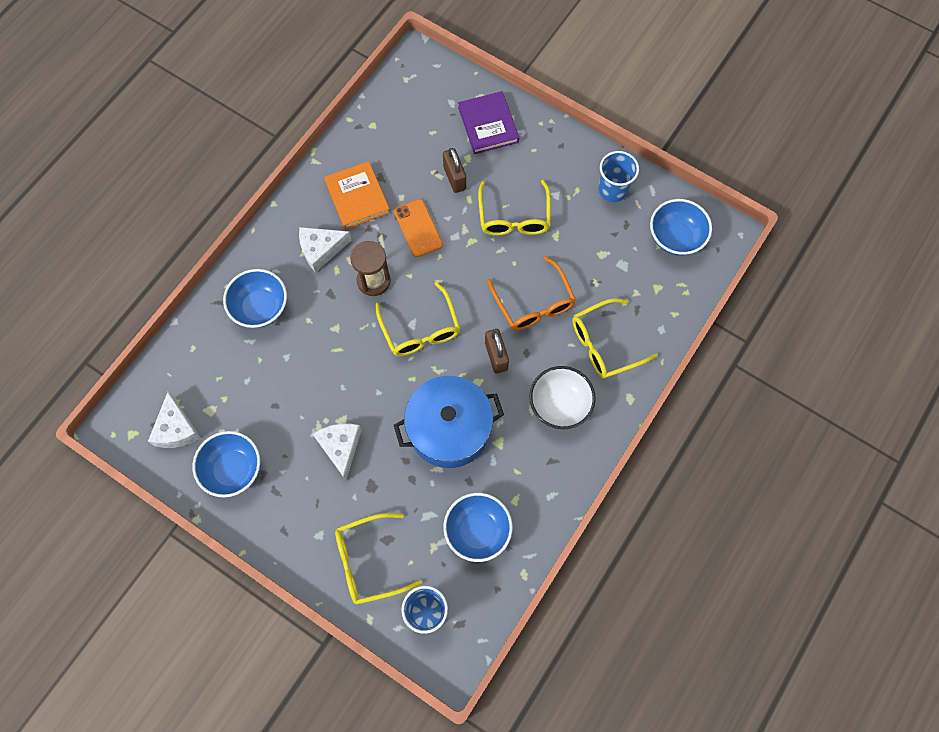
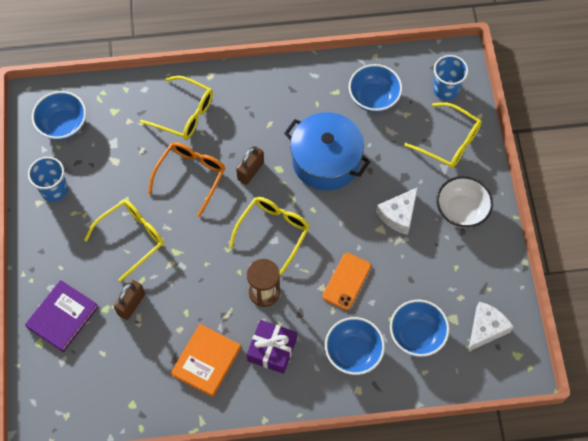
camera: 130 degrees left, 5 degrees down
(233, 469) = (475, 268): blue bowl -> blue bowl (416, 335)
(321, 250) = (272, 349): white cheese -> purple gift
(418, 228) = (196, 296): orange phone -> orange phone (346, 281)
(559, 404) = (250, 111): white bowl -> white bowl (461, 211)

